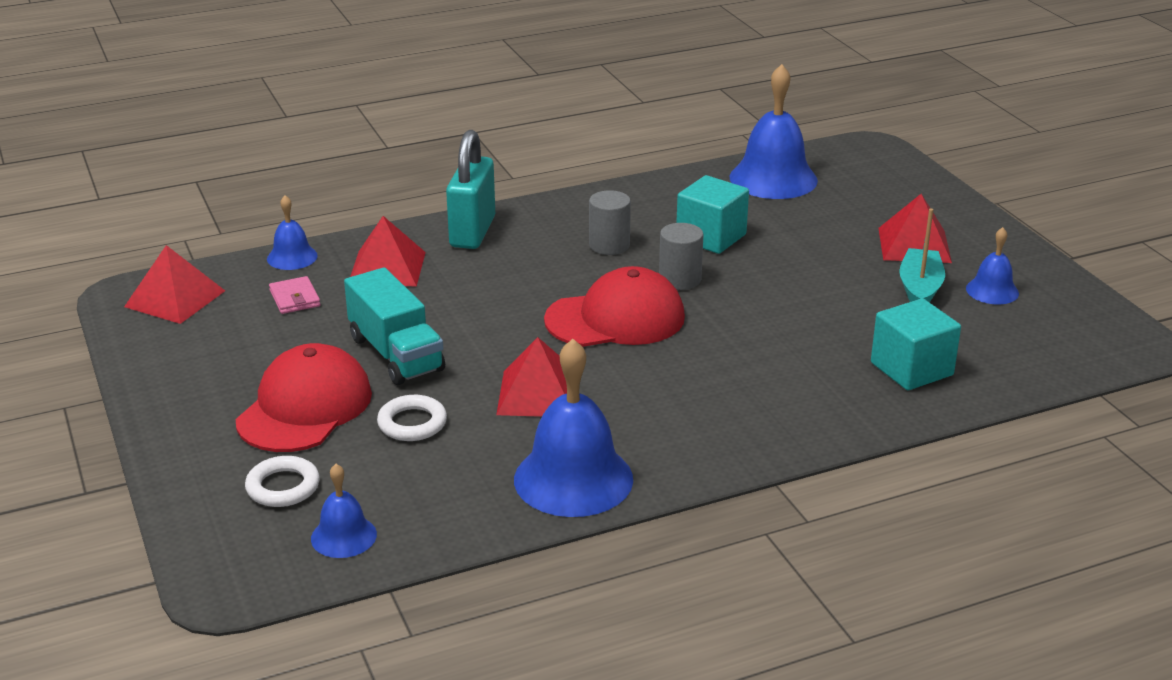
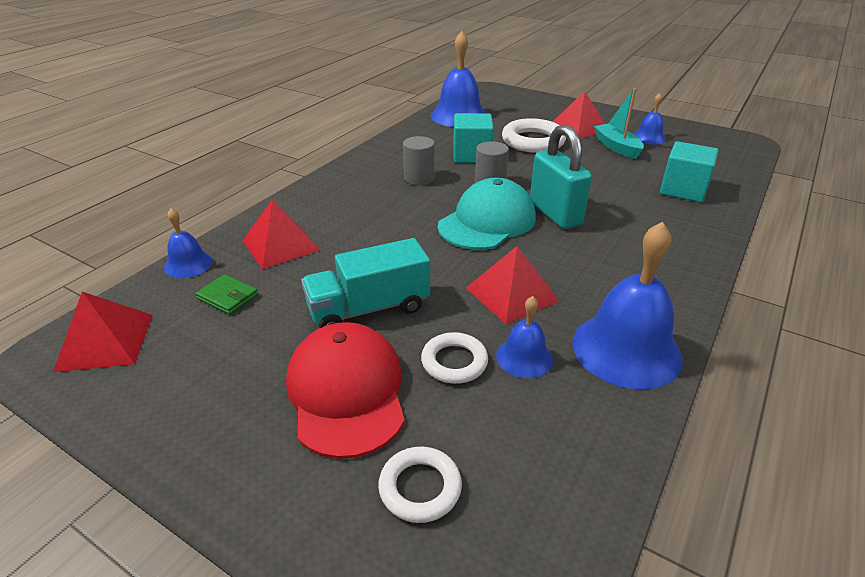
camera: 35 degrees left, 5 degrees up
(295, 298) = (228, 297): pink wallet -> green wallet
(343, 536) = (538, 510): blue bell -> blue bell (524, 357)
(396, 354) = (369, 309): turquoise truck -> turquoise truck turned 135 degrees clockwise
(472, 232) = (316, 199): turquoise padlock -> turquoise padlock (555, 214)
(615, 318) = (487, 222): red cap -> turquoise cap
(818, 244) = (533, 141): none -> white ring

